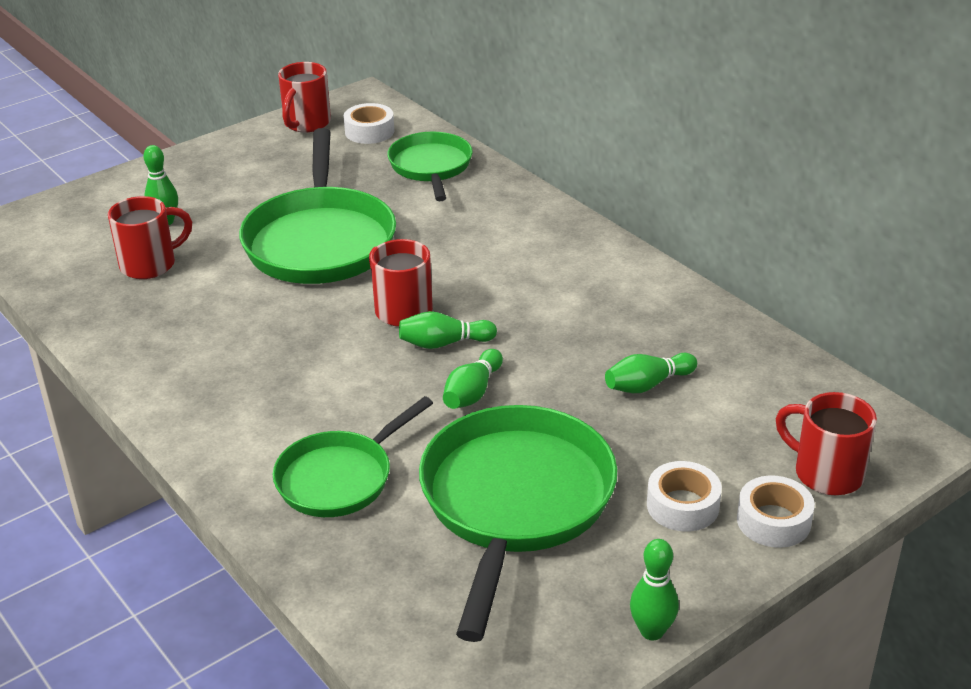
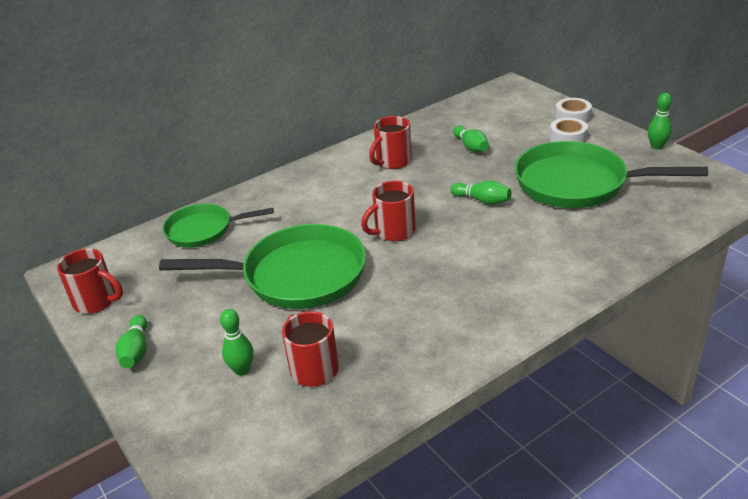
camera: 85 degrees left, 0 degrees up
(340, 477) = (571, 243): green pan -> none
(369, 131) = (130, 264): white tape -> none
(444, 343) = (432, 213): green bowling pin -> green bowling pin (136, 351)
(826, 473) = (536, 104): red mug -> red mug (393, 162)

